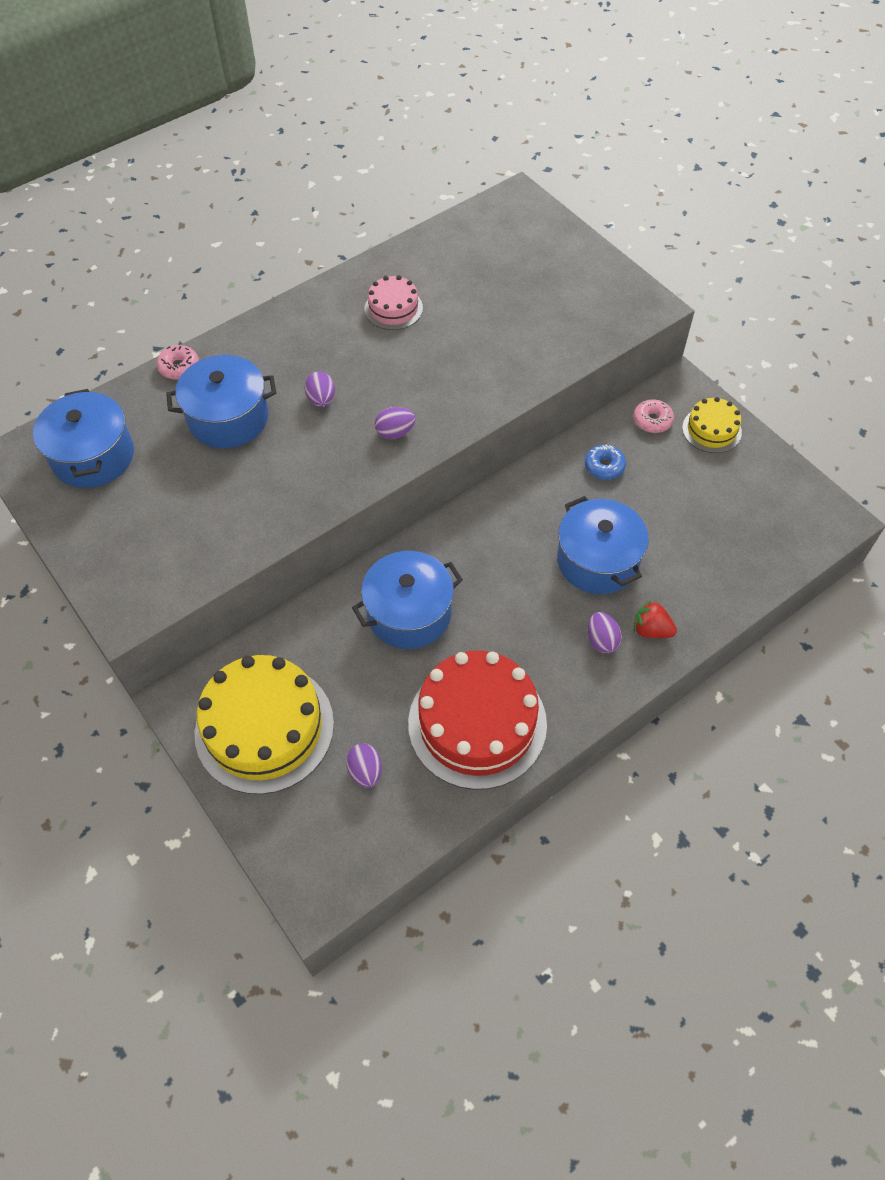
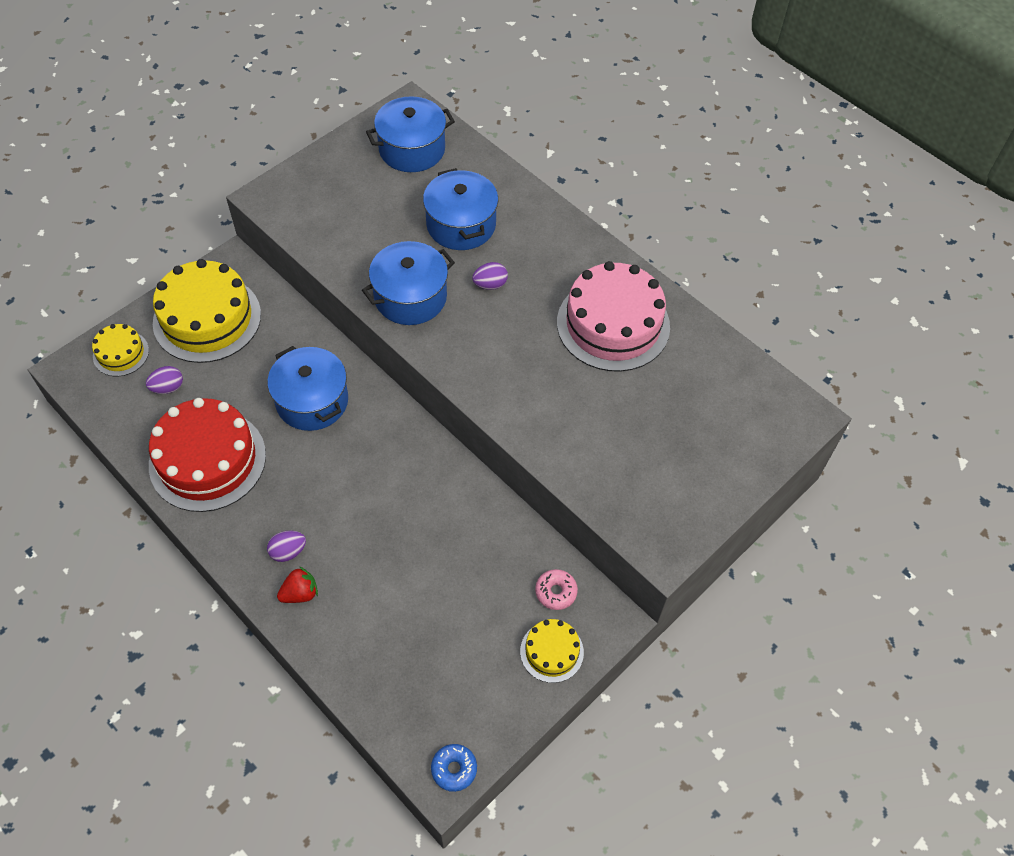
camera: 80 degrees right, 0 degrees up
(179, 367) = (513, 183): pink donut -> none
(300, 833) = (121, 353): none -> yellow cake
(393, 308) = (613, 324): pink cake -> pink cake, size x1.99
(395, 432) = (458, 342): purple egg -> none
(597, 560) = (375, 545): blue pot -> blue pot (410, 297)
(604, 466) = (489, 547): blue donut -> blue donut (454, 769)
(651, 630) = (300, 593): red strawberry -> red strawberry turned 45 degrees clockwise

